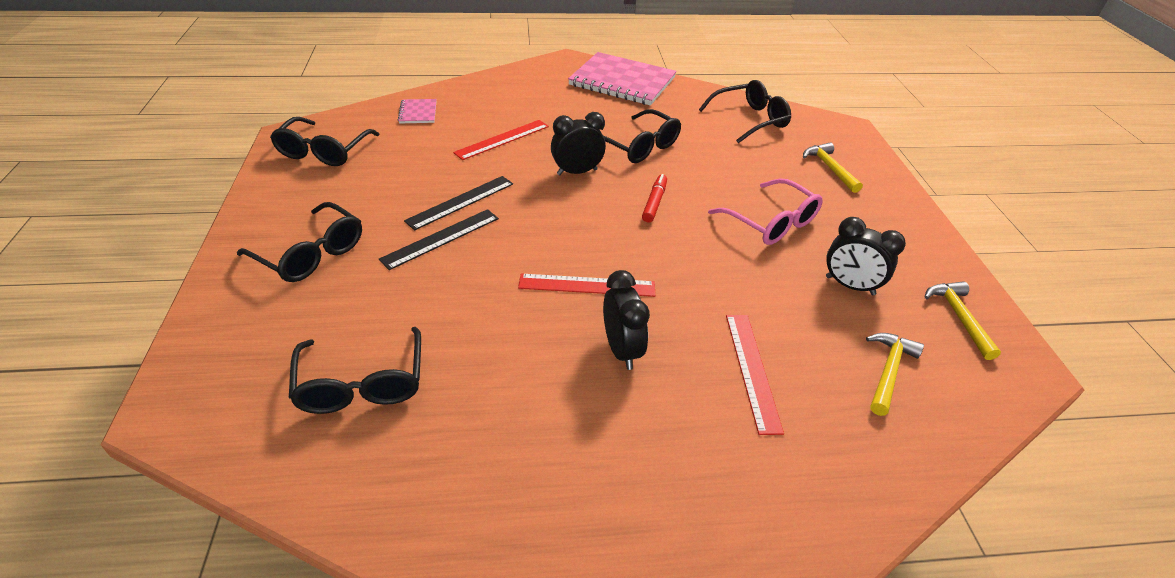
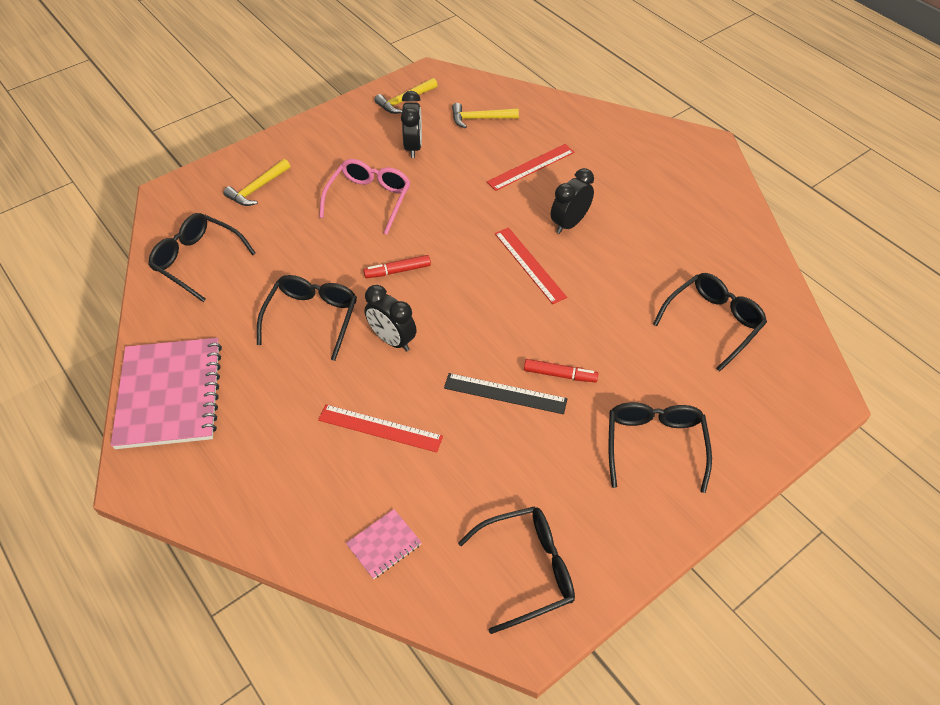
camera: 120 degrees left, 10 degrees up
(441, 238) = (560, 375): black ruler -> red marker

